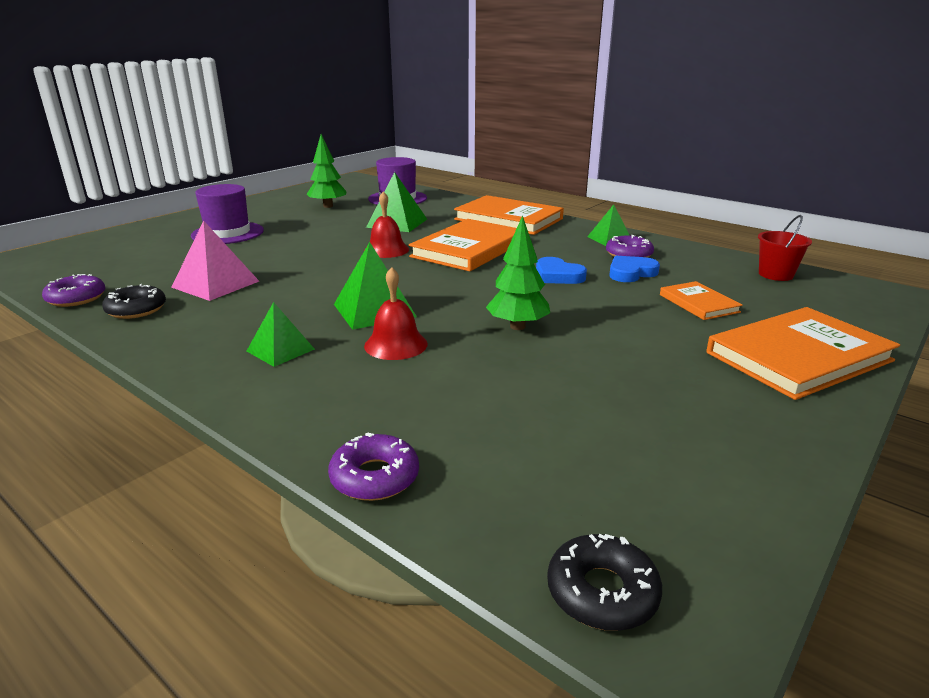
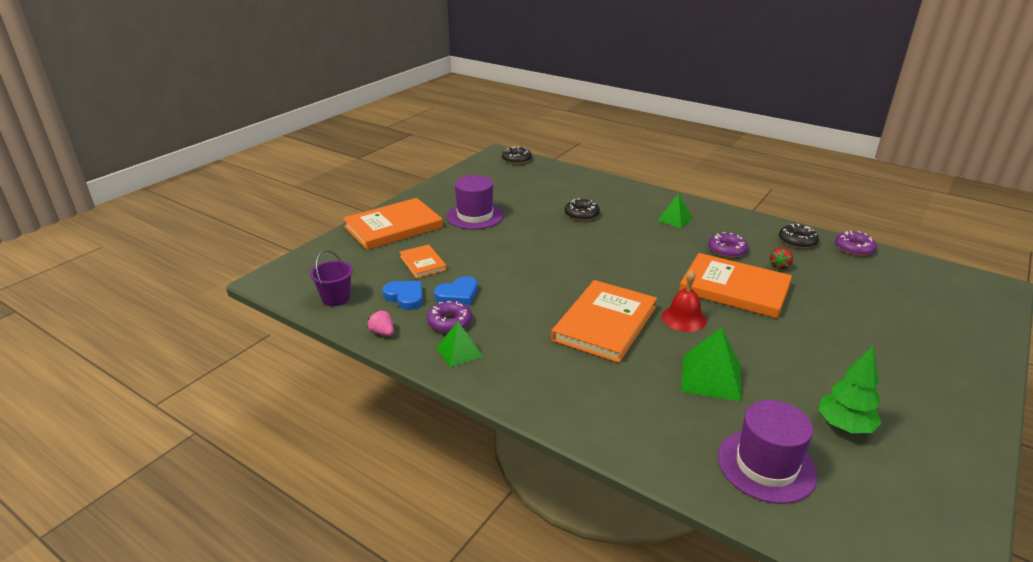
camera: 175 degrees right, 5 degrees up
(216, 284) = (779, 266): pink pyramid -> red strawberry
(227, 233) = (877, 342): purple hat -> purple hat (475, 216)
(374, 310) = (643, 247): green pyramid -> none
(375, 477) = (591, 177): purple donut -> purple donut (727, 250)
(396, 344) = (614, 225): red bell -> none
(446, 366) = (581, 214): none -> black donut
(508, 219) = (576, 397): orange book -> orange book (734, 289)
(517, 326) = (548, 239): green tree -> none
(558, 275) = (520, 288): blue heart -> blue heart (405, 297)
(693, 250) = (382, 333): none -> pink strawberry
(775, 274) = (336, 298): red bucket -> purple bucket

